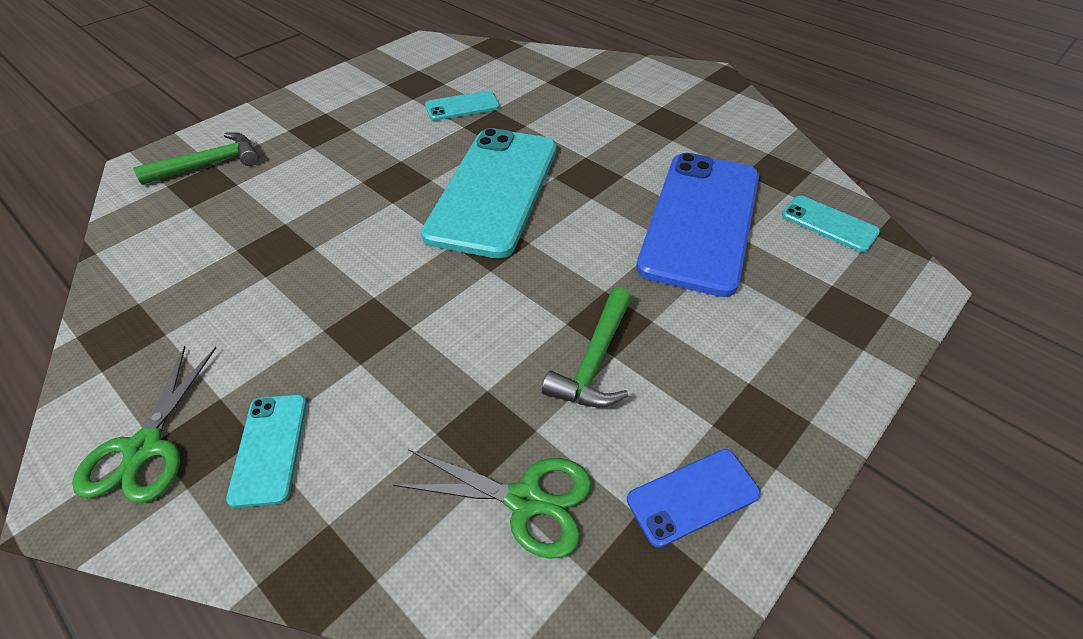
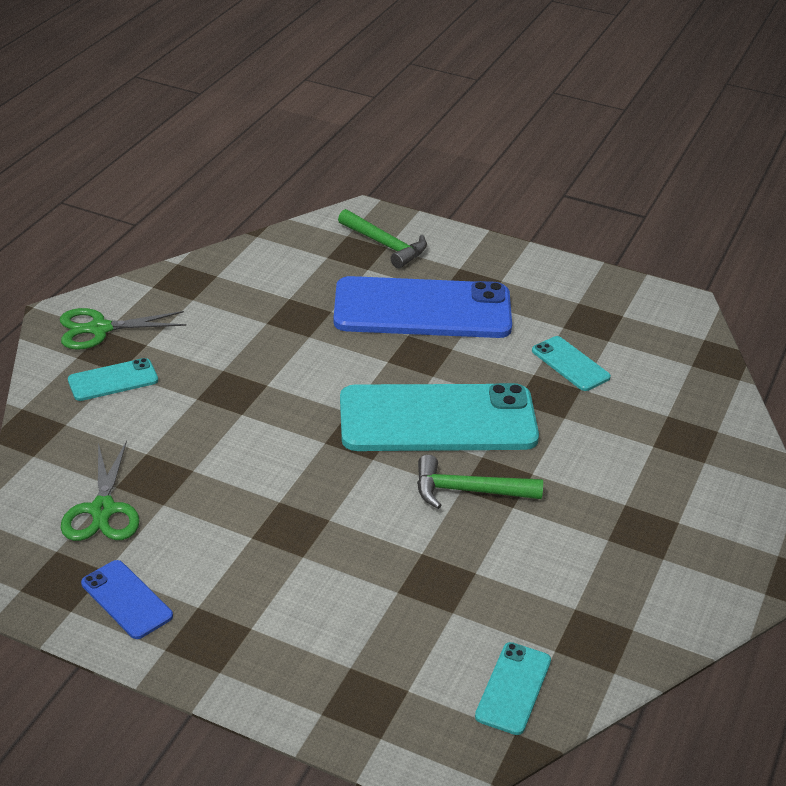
camera: 70 degrees right, 10 degrees down
(595, 360) = (242, 525): green hammer -> green hammer (468, 491)
(701, 221) = (464, 577): blue phone -> blue phone (422, 309)

